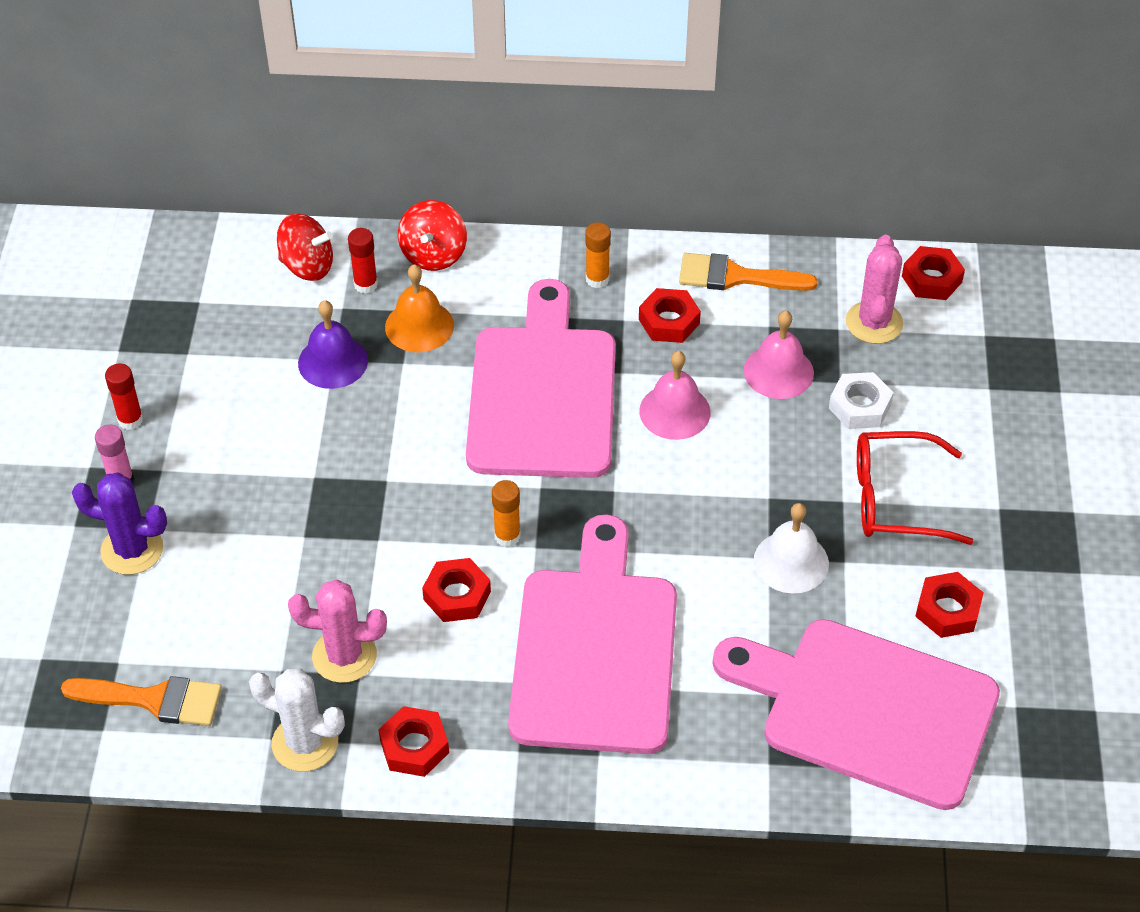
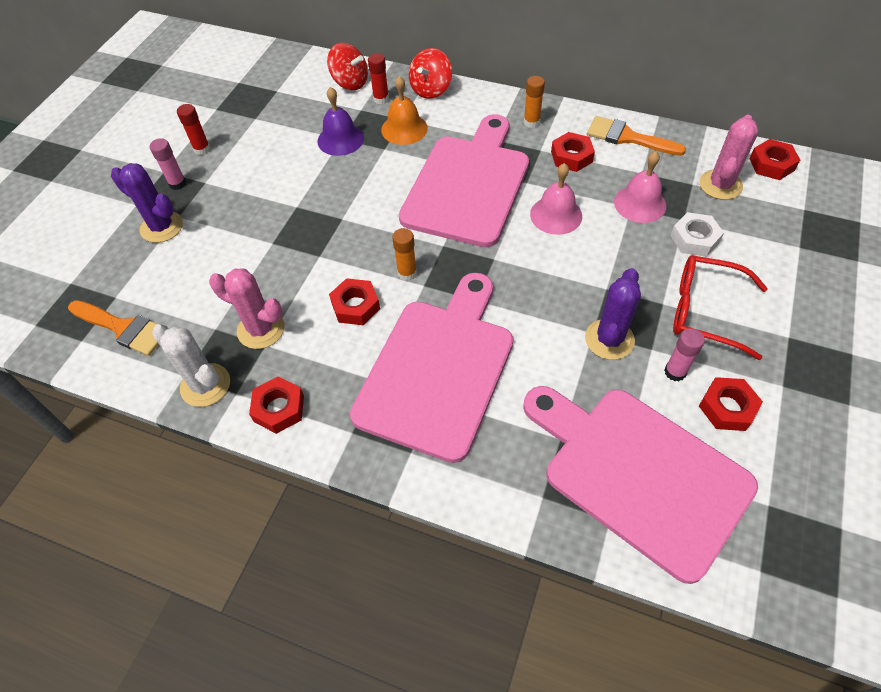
camera: 20 degrees right, 5 degrees up
(791, 562) = (609, 339): white bell -> purple cactus
(878, 583) = (675, 372): none -> pink glue stick

